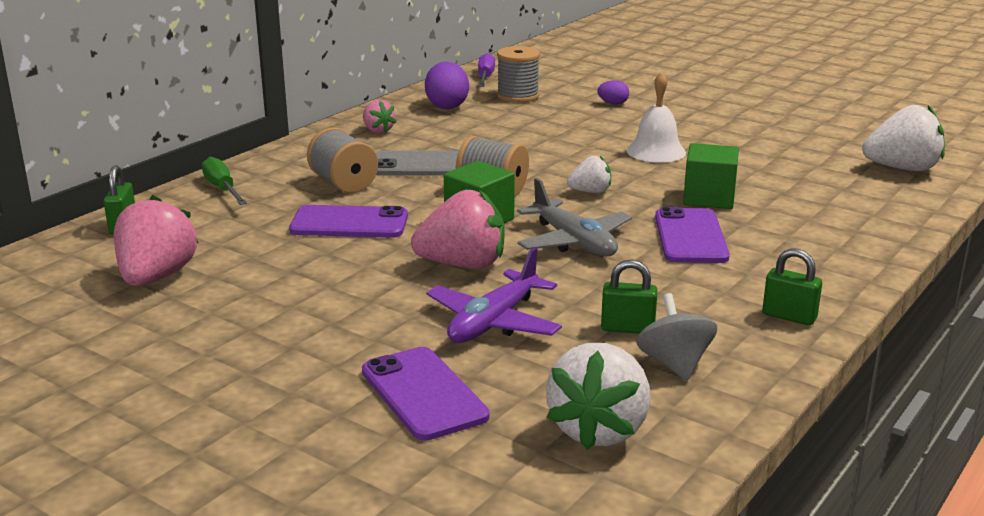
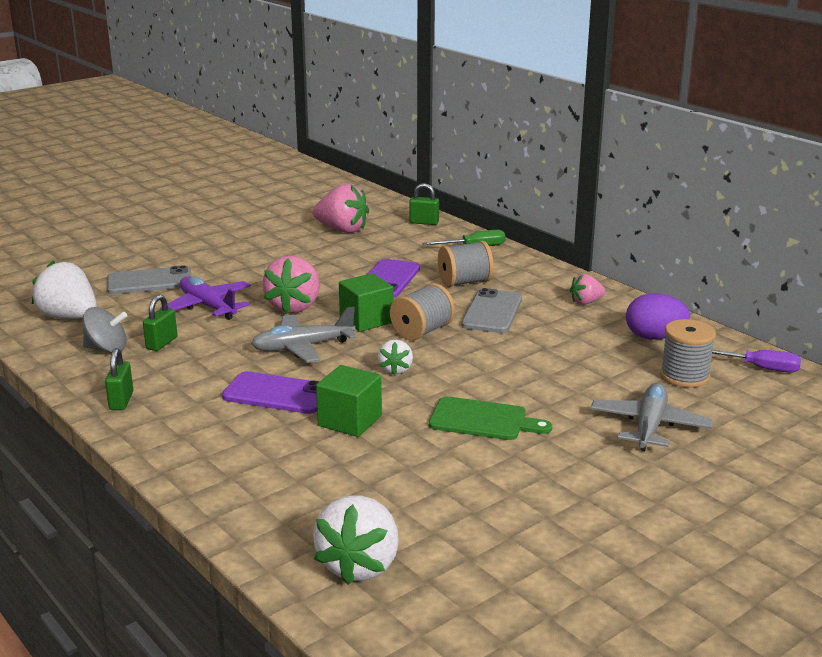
camera: 105 degrees right, 0 degrees up
(423, 394) = (150, 281): purple phone -> grey phone
(613, 103) = (649, 426): purple egg -> grey plane
(656, 151) = (483, 420): white bell -> green cutting board
(789, 316) = (121, 401): green padlock -> green padlock turned 45 degrees counterclockwise

